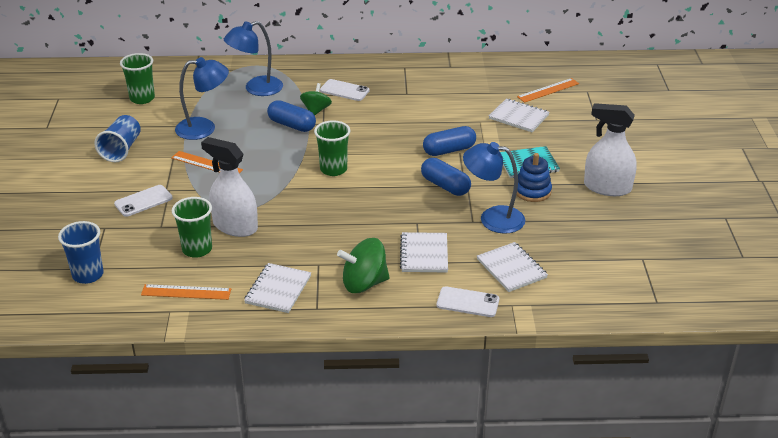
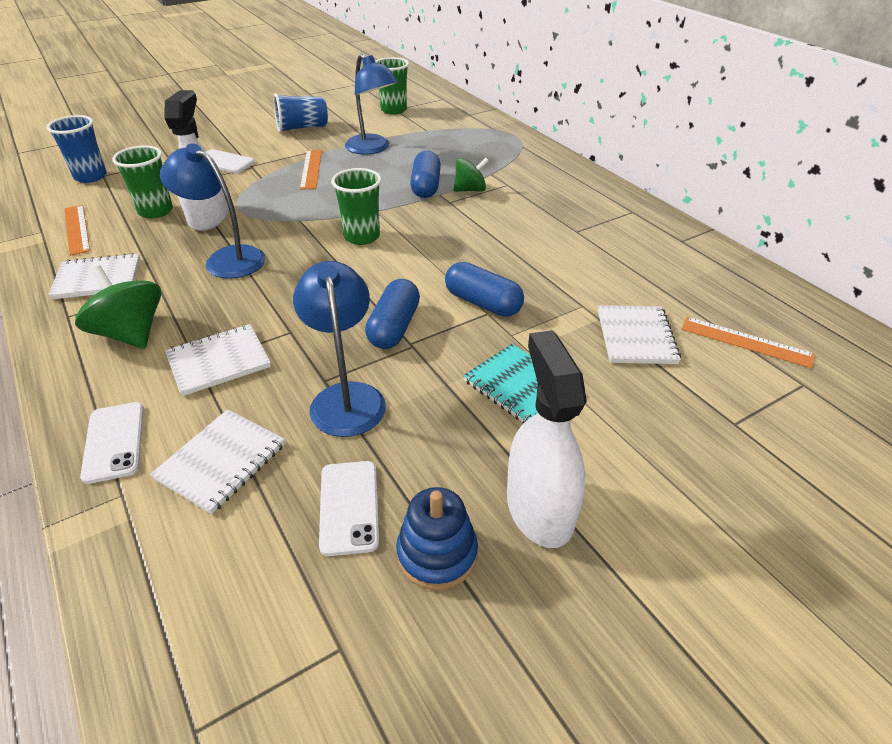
camera: 60 degrees right, 5 degrees up
(256, 89) = (472, 149): blue lamp -> blue lamp (226, 258)
(344, 90) = (530, 192): white phone -> white phone (349, 507)
(532, 191) = (450, 416): blue stacking toy -> blue stacking toy (437, 554)

